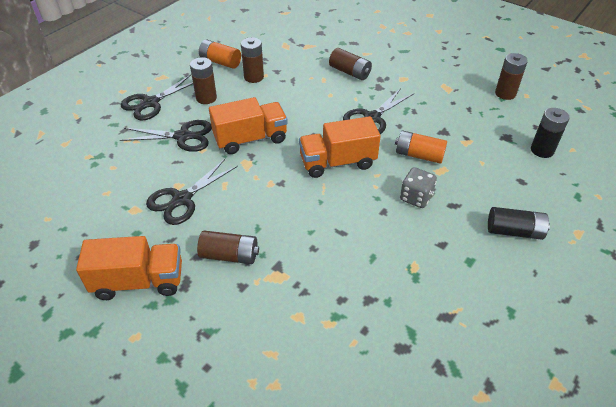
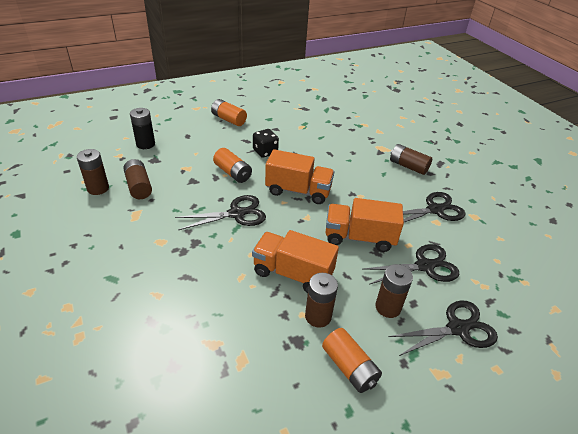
camera: 155 degrees left, 5 degrees down
(139, 281) = (470, 173): orange truck -> orange truck (293, 273)
(183, 136) = (425, 266): black scissors -> black scissors turned 135 degrees clockwise
(350, 72) = (204, 274): brown battery -> brown battery (139, 186)
(416, 197) = (265, 152): grey dice -> black dice
(514, 231) = (228, 119): black battery -> orange battery

